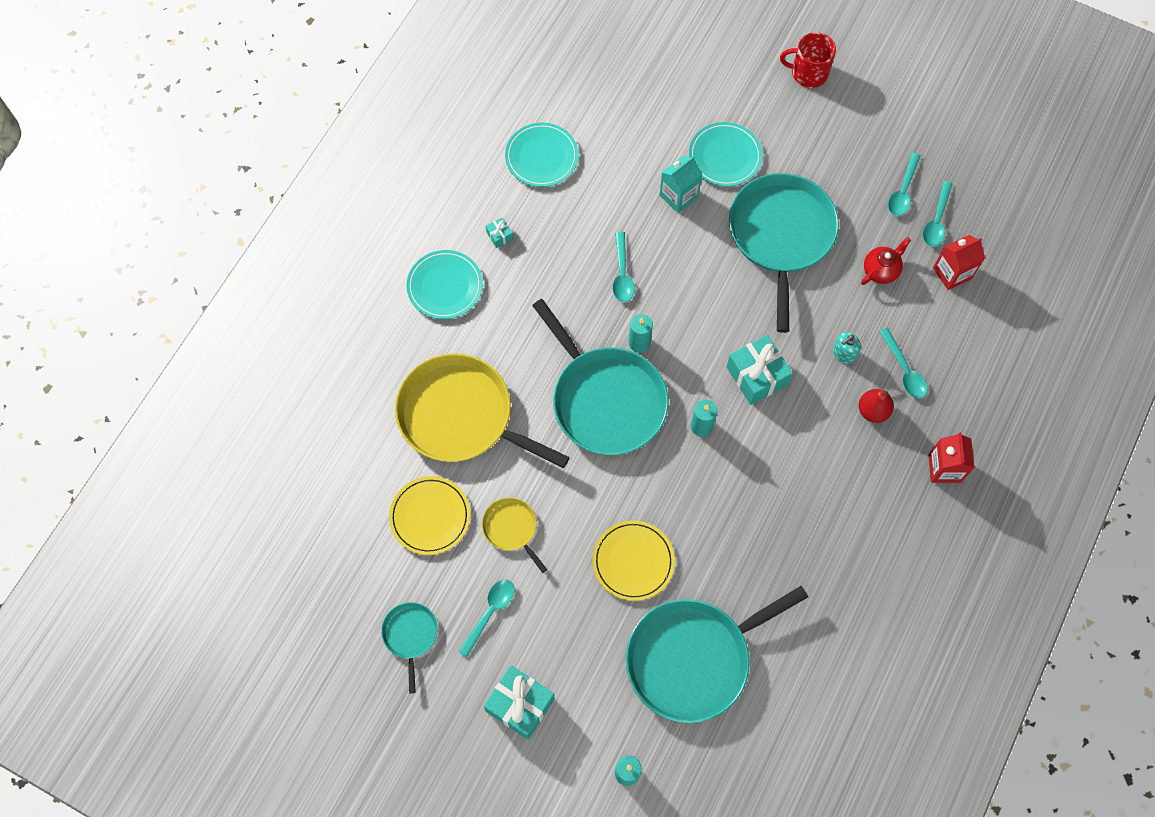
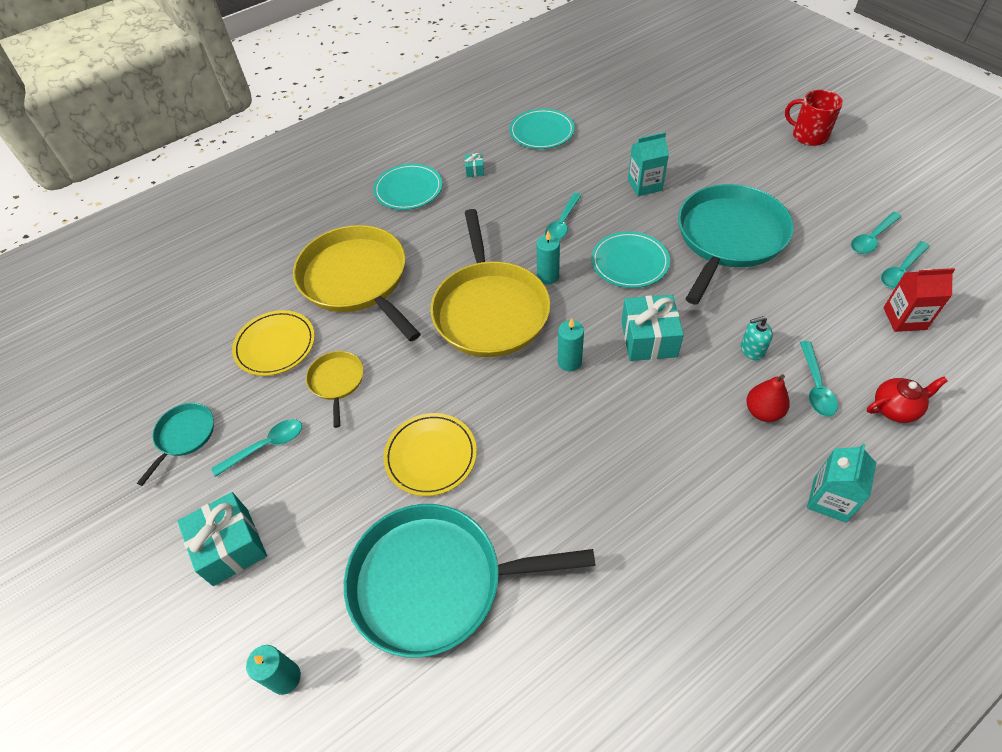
camera: 30 degrees right, 15 degrees down
(605, 400) = (490, 310): turquoise pan -> yellow pan
(725, 156) = (702, 170): turquoise plate -> turquoise plate (629, 262)
(881, 270) = (823, 293): red teapot -> red teapot (895, 408)
(944, 468) = (829, 499): red carton -> turquoise carton

